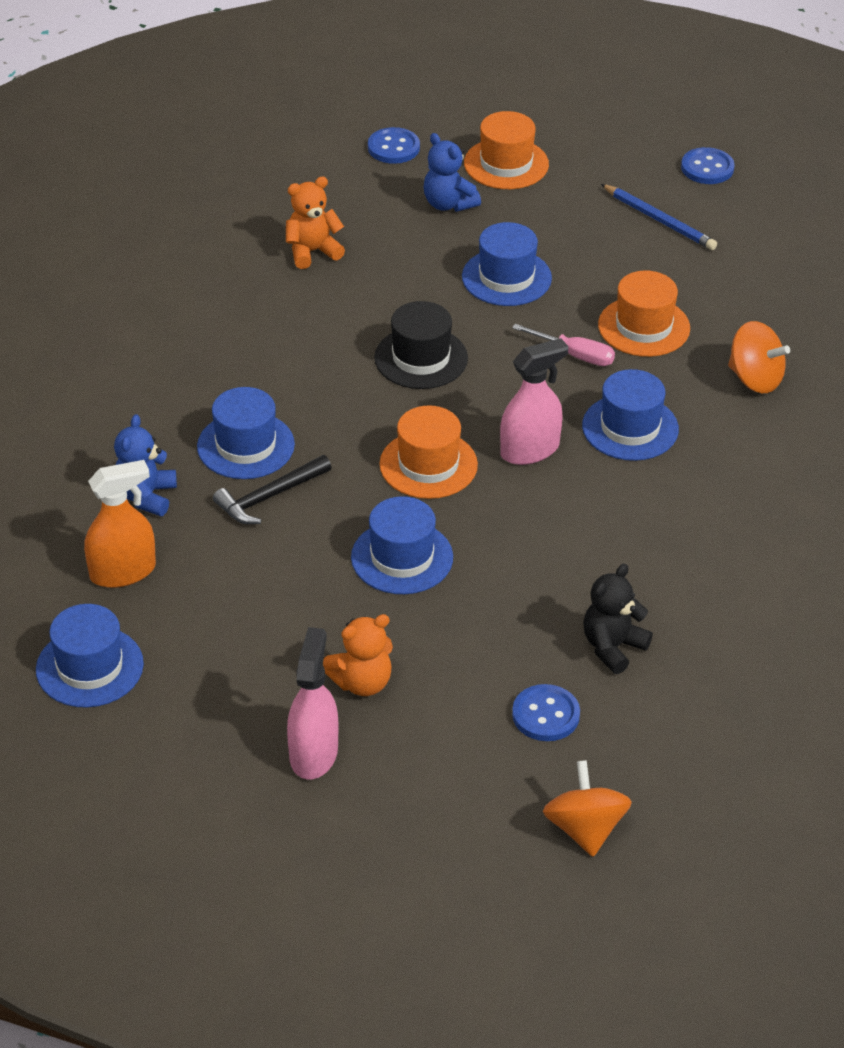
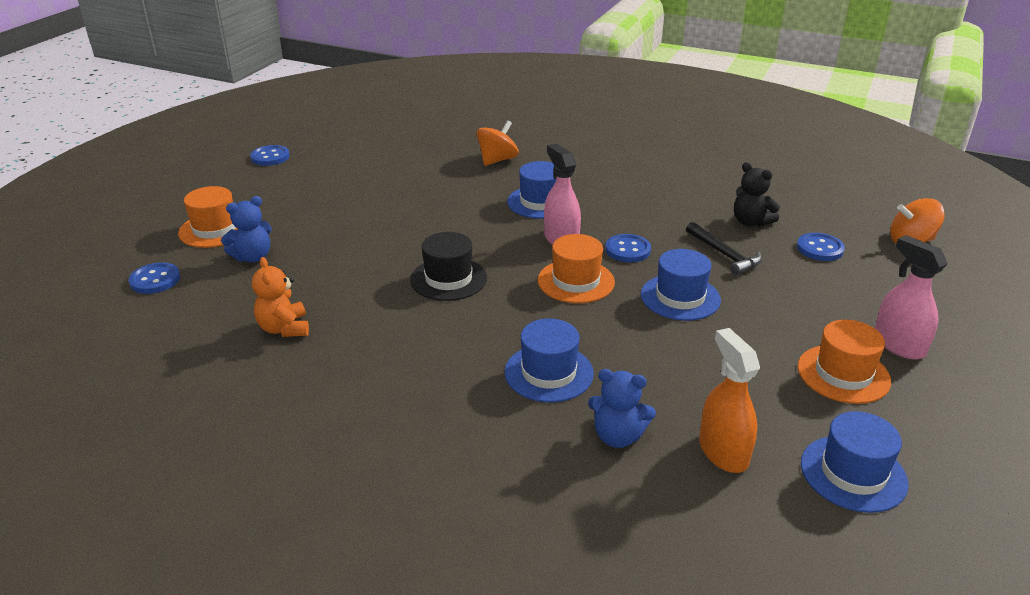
camera: 85 degrees left, 10 degrees down
(268, 497) = (616, 361): black hammer -> black hammer (724, 255)
(313, 753) = (898, 345): pink spray bottle -> pink spray bottle turned 45 degrees clockwise
(362, 682) = (817, 320): orange teddy bear -> none
(506, 277) = (361, 237): blue hat -> none
(511, 513) = (627, 250): none -> blue button
(575, 355) = (460, 216): pink screwdriver -> none
(644, 327) = (435, 190): orange hat -> orange hat (843, 374)
(659, 220) = (320, 177): blue pencil -> none

